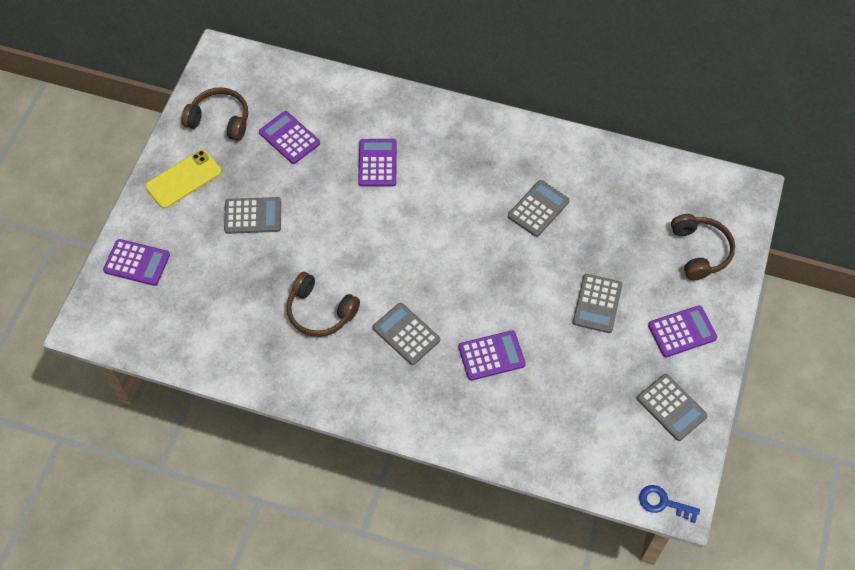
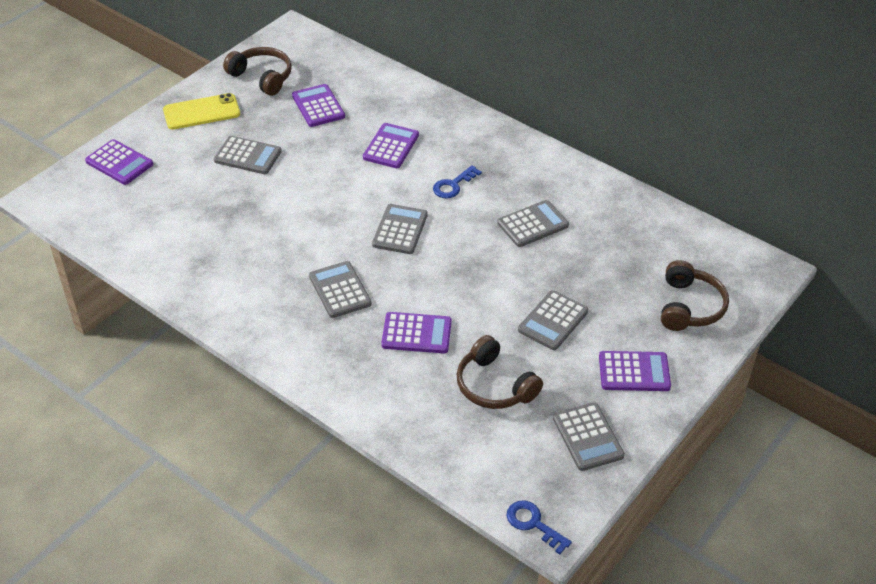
camera: 20 degrees right, 15 degrees down
(320, 311) = (266, 248): brown headphones -> brown headphones (494, 385)
(428, 252) = (400, 230): none -> grey calculator
(452, 189) = (453, 185): none -> blue key

